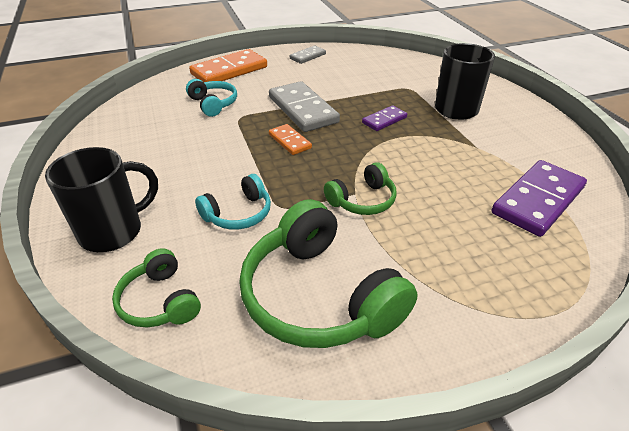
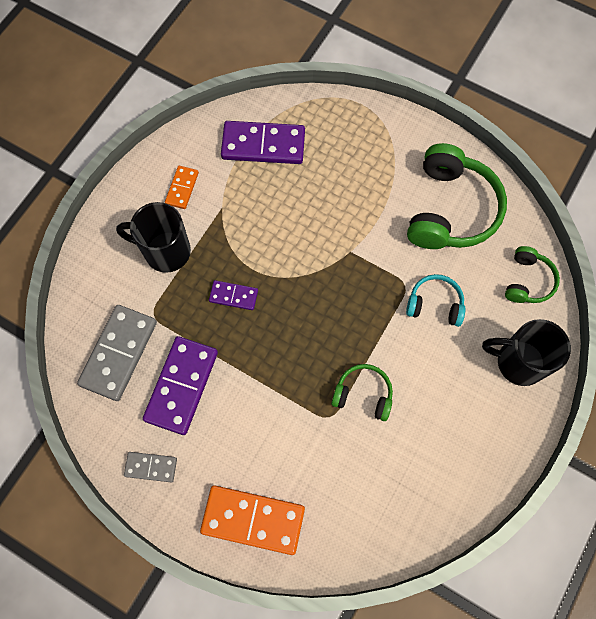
camera: 130 degrees left, 30 degrees up
(213, 104) = (328, 464): turquoise headphones -> none
(290, 141) = (328, 343): orange domino -> orange domino (182, 188)
(303, 110) = (271, 374): grey domino -> grey domino (119, 353)
(343, 79) = (181, 386): none -> purple domino
(362, 200) = (354, 241): green headphones -> green headphones (363, 394)

